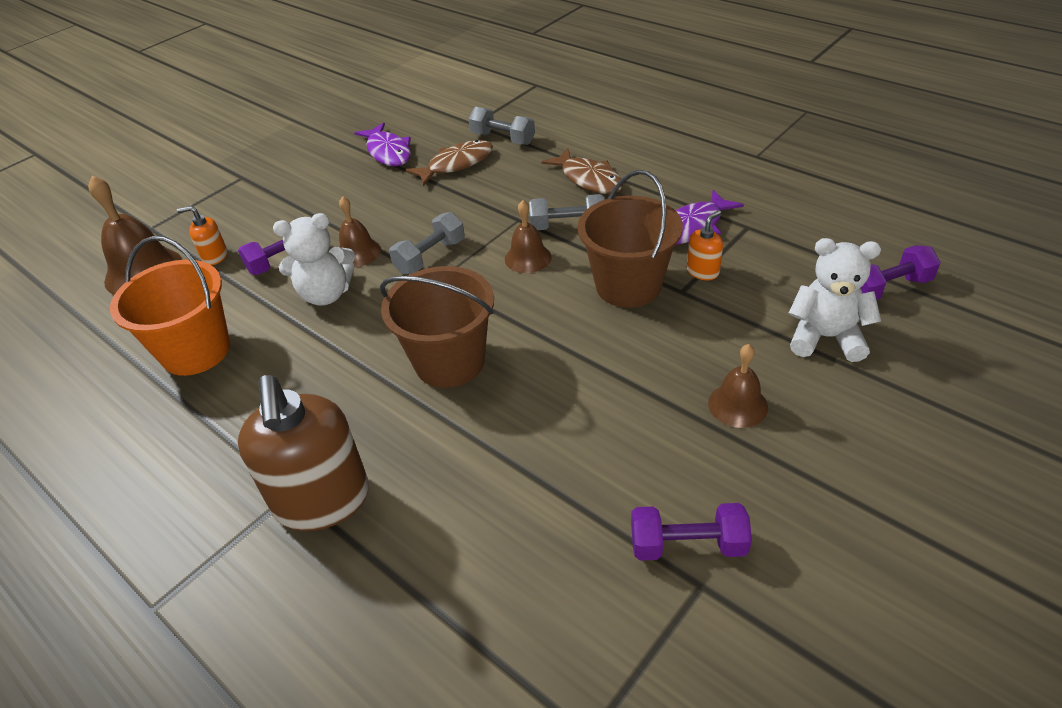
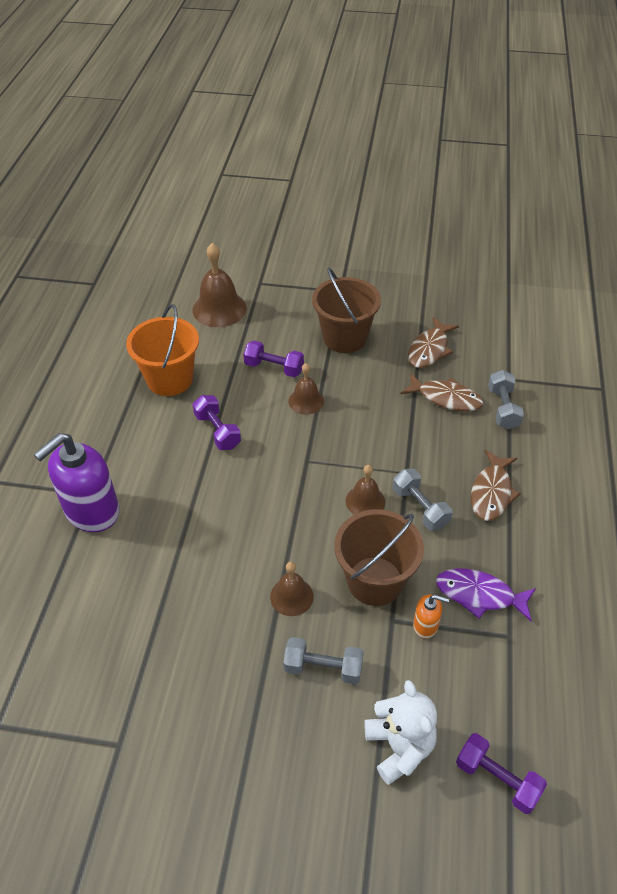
camera: 55 degrees right, 5 degrees up
(215, 256) = (254, 332): orange soap dispenser -> none
(322, 500) = (91, 511): brown soap dispenser -> purple soap dispenser
(326, 294) = (255, 409): white teddy bear -> none
(388, 152) = (429, 349): purple fish -> brown fish
(430, 257) = (328, 443): grey dumbbell -> grey dumbbell (323, 668)
(449, 362) = (232, 511): brown bucket -> brown bucket (344, 338)
(687, 545) = (146, 724): purple dumbbell -> purple dumbbell (217, 431)
(737, 405) = (287, 708): brown bell -> brown bell (291, 596)

